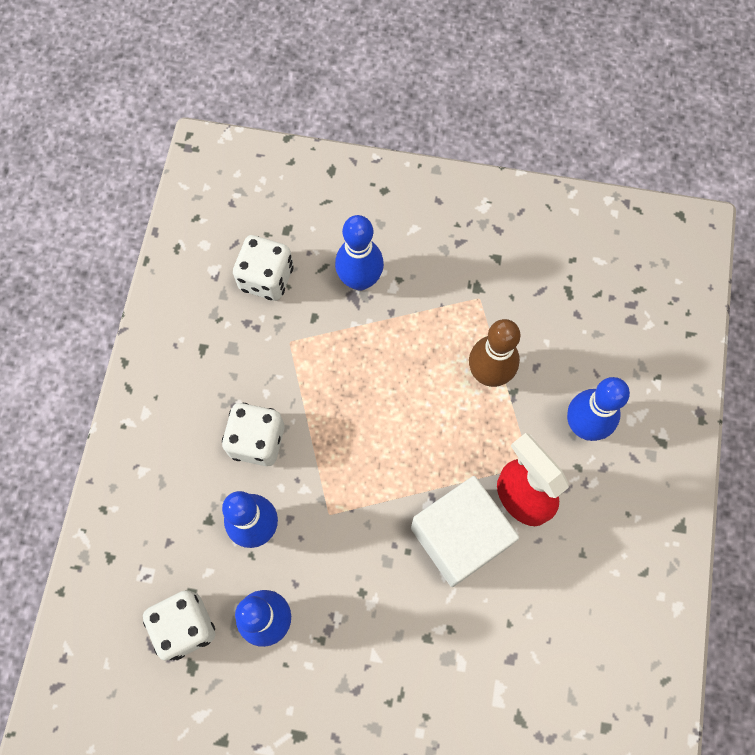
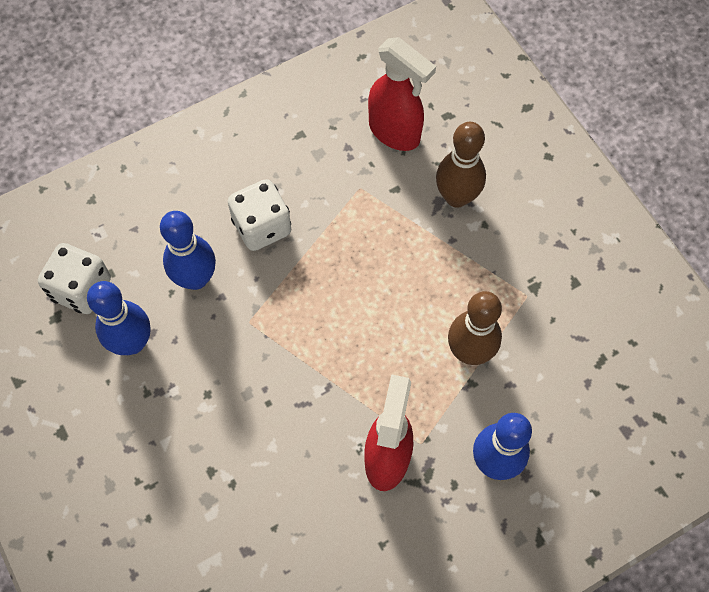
camera: 50 degrees right, 5 degrees down
(266, 278) = (395, 132): white dice -> red spray bottle
(360, 280) = (456, 197): blue bowling pin -> brown bowling pin
(459, 537) = (313, 433): white cube -> none

